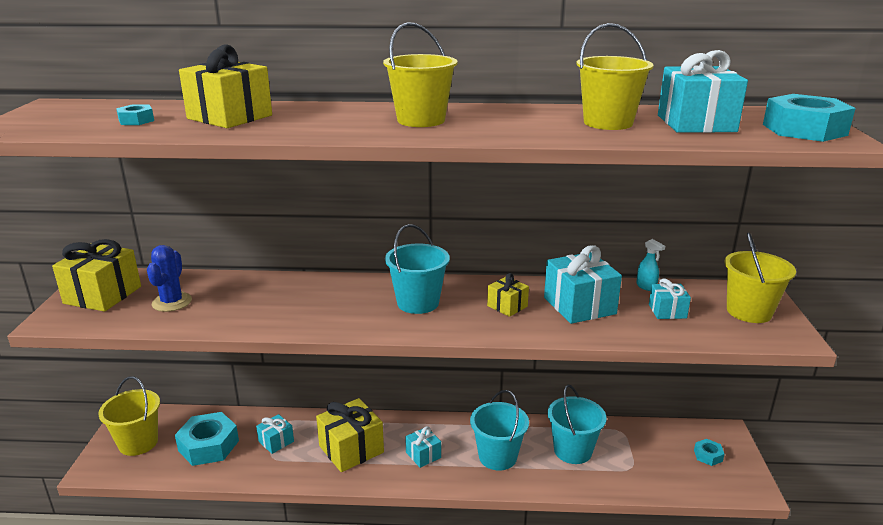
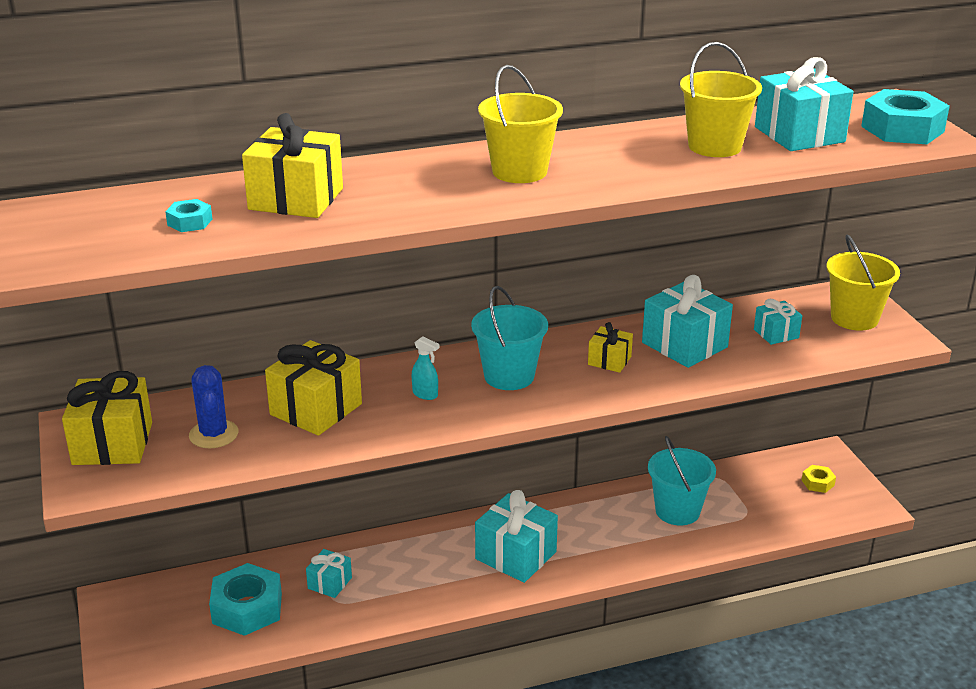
camera: 20 degrees left, 5 degrees up
(138, 442) = (151, 627): yellow bucket -> none
(351, 449) = (427, 569): yellow gift -> yellow gift (316, 409)
(423, 455) = (516, 555): turquoise gift -> turquoise gift, size x1.85
(497, 457) = (600, 537): turquoise bucket -> none
(646, 287) = (740, 308): turquoise spray bottle -> turquoise spray bottle (425, 394)
(708, 455) = (817, 483): turquoise nut -> yellow nut

